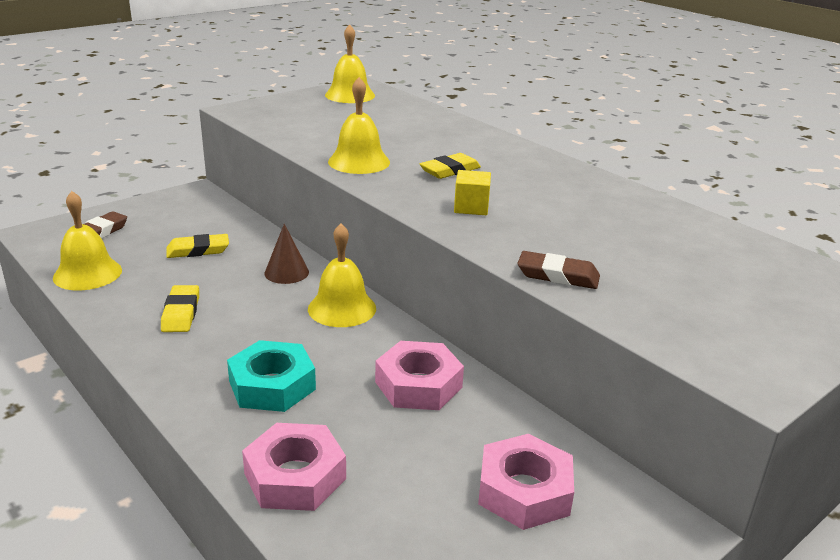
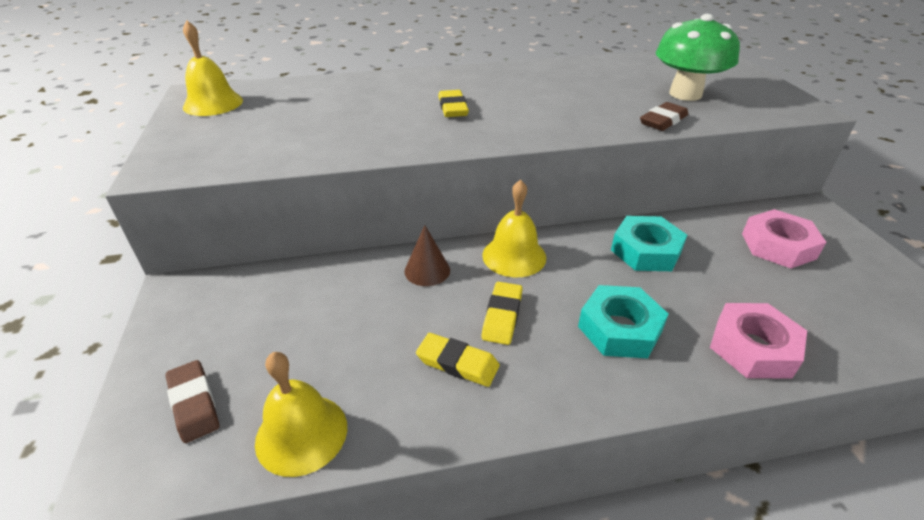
camera: 60 degrees left, 10 degrees up
(198, 250) = (327, 320): yellow eraser -> yellow eraser (502, 316)
(359, 162) = (393, 139): yellow bell -> none
(418, 385) = (646, 251): pink nut -> turquoise nut
(471, 207) = (532, 119): yellow cube -> none
(666, 283) = (685, 94): none -> green mushroom

